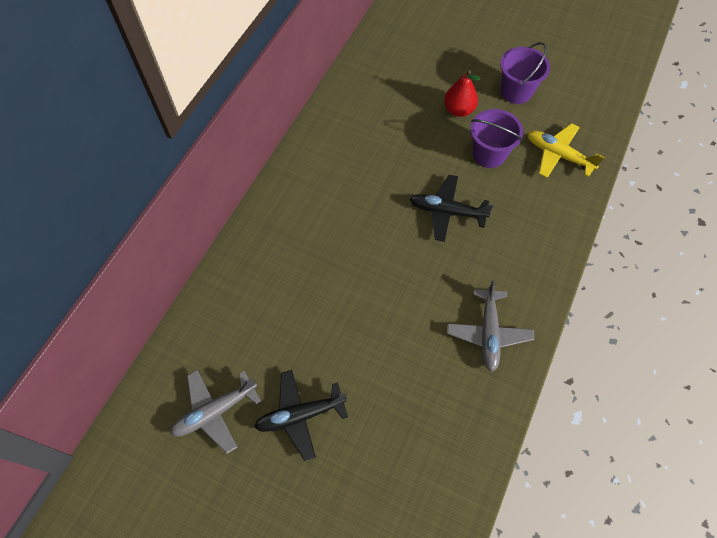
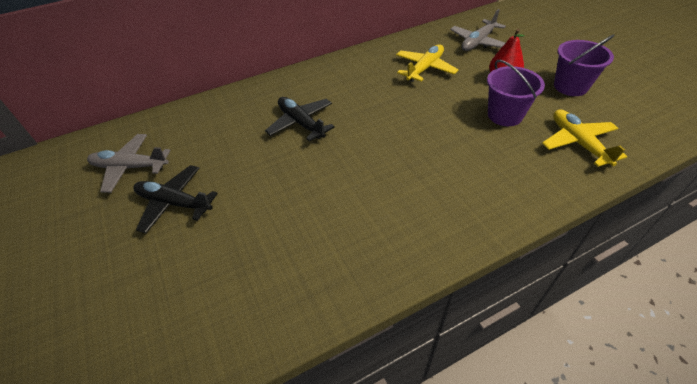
camera: 40 degrees right, 15 degrees down
(383, 131) = (425, 69): none -> yellow plane
(447, 211) = (428, 135): black plane -> black plane (301, 123)
(488, 333) = (380, 237): grey plane -> grey plane (478, 42)

